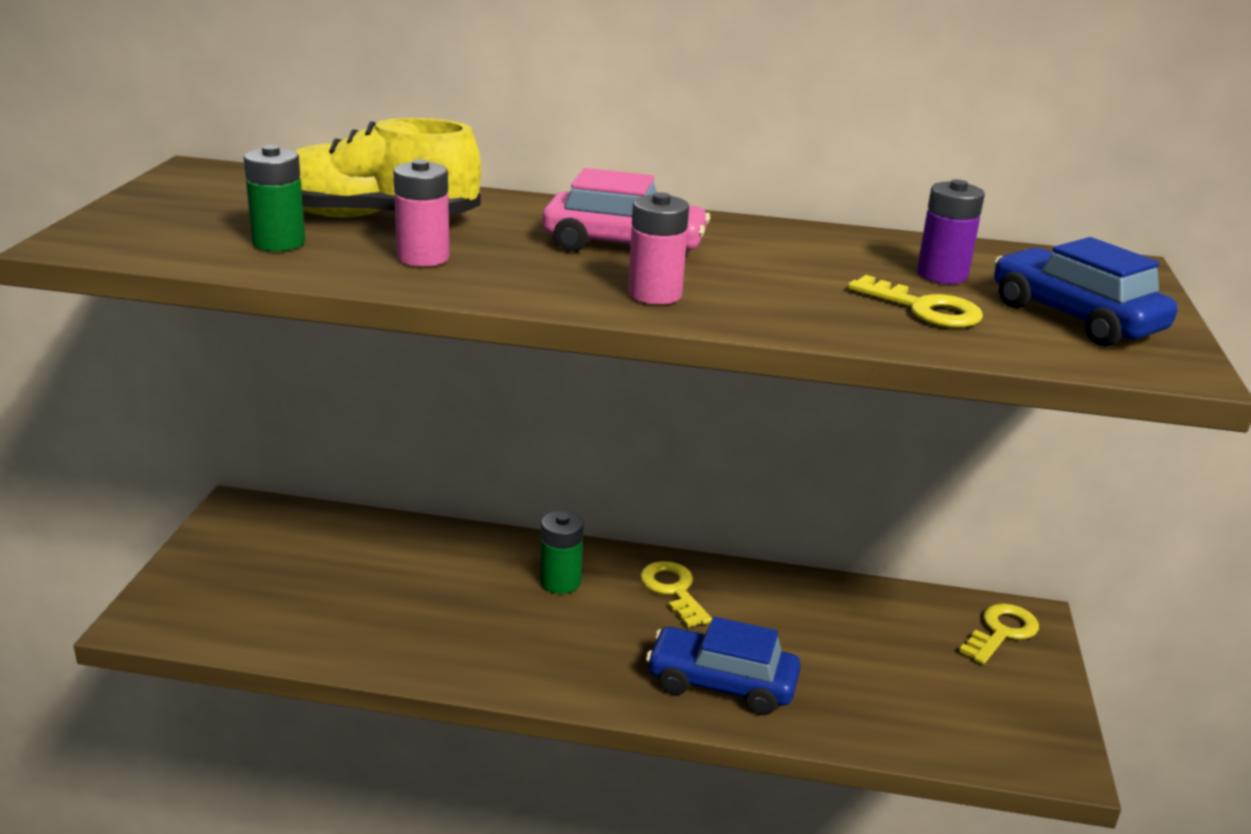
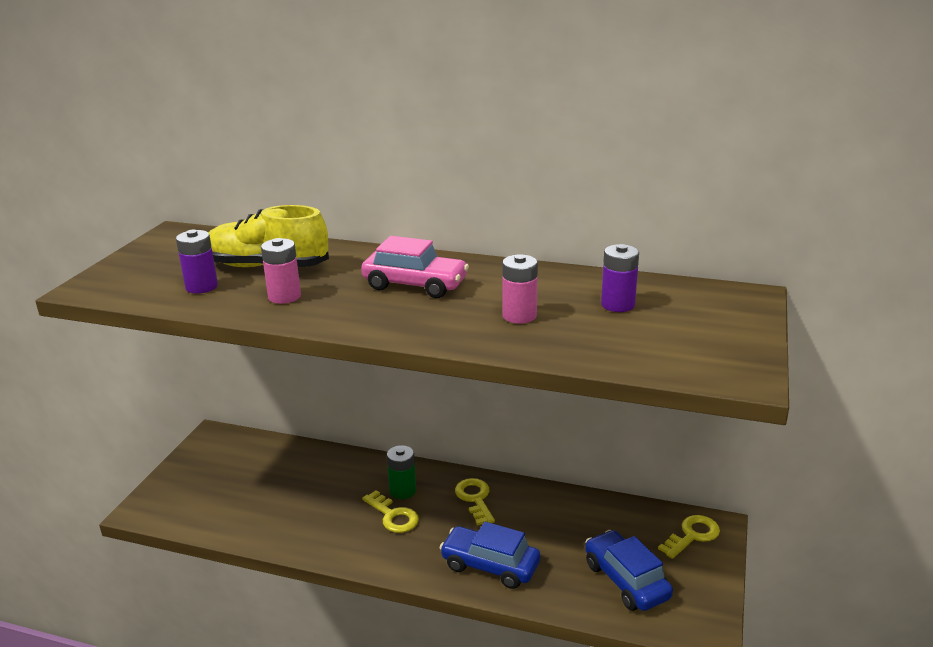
camera: 10 degrees right, 0 degrees up
(279, 242) = (201, 287): green battery -> purple battery
(655, 294) = (418, 323): pink battery -> pink battery (519, 316)
(924, 309) = (592, 332): yellow key -> yellow key (393, 516)
(1074, 318) = (693, 339): blue car -> blue car (626, 580)

